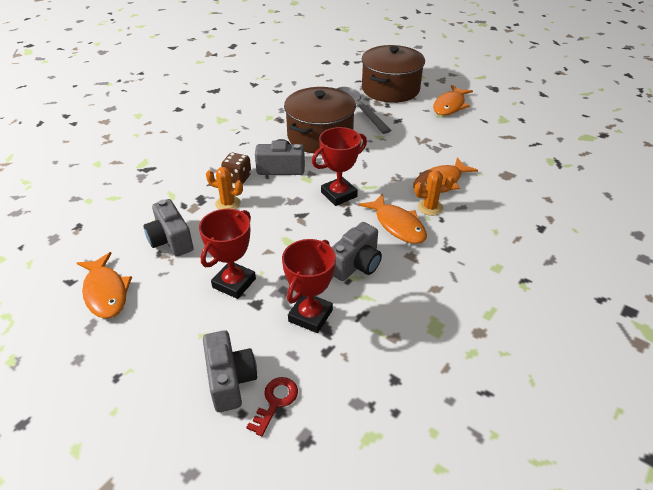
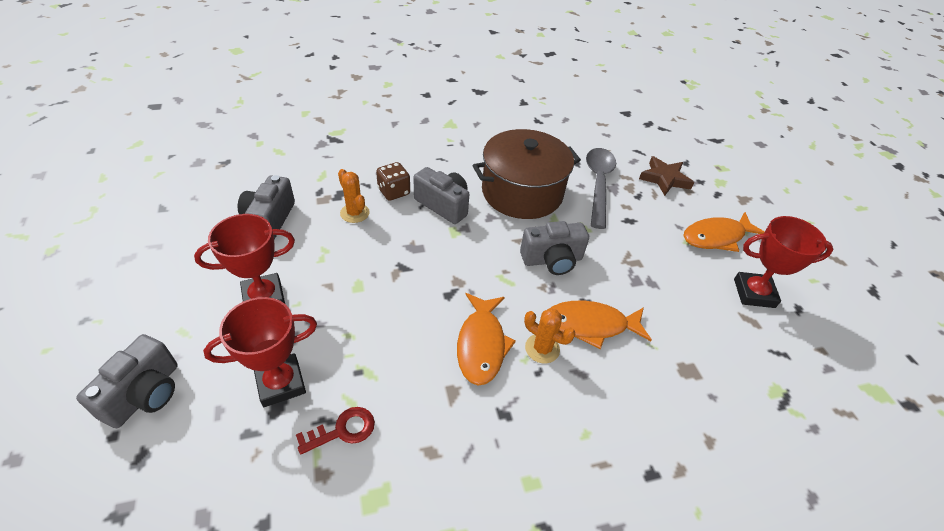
camera: 35 degrees right, 5 degrees up
(106, 292) = (170, 236): orange fish -> none
(275, 402) = (147, 449): red key -> red key (342, 430)
(339, 194) = (464, 268): red trophy -> red trophy (754, 293)
(356, 264) = (386, 359): grey camera -> grey camera (552, 260)
(390, 89) = (664, 179): brown pot -> brown star

